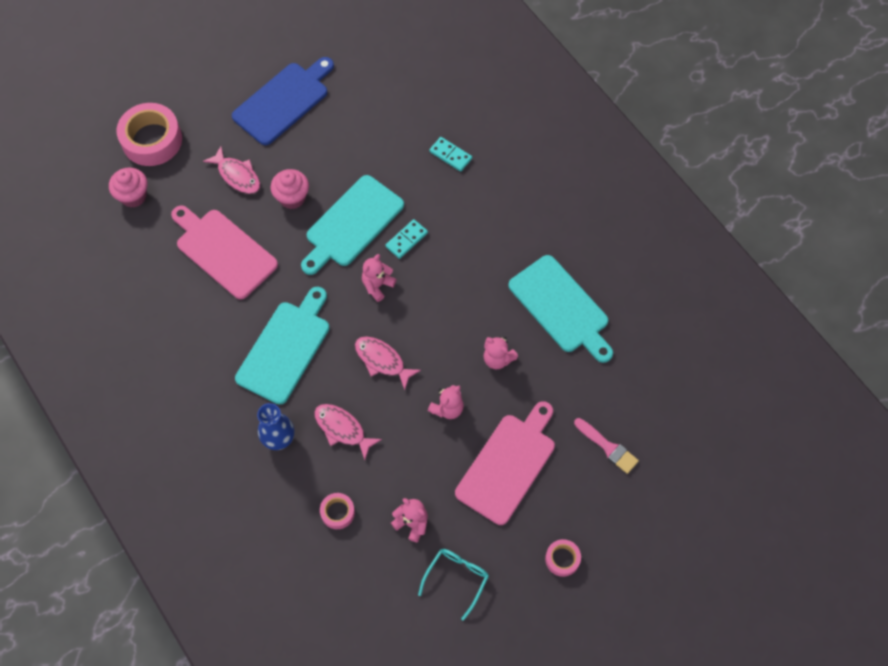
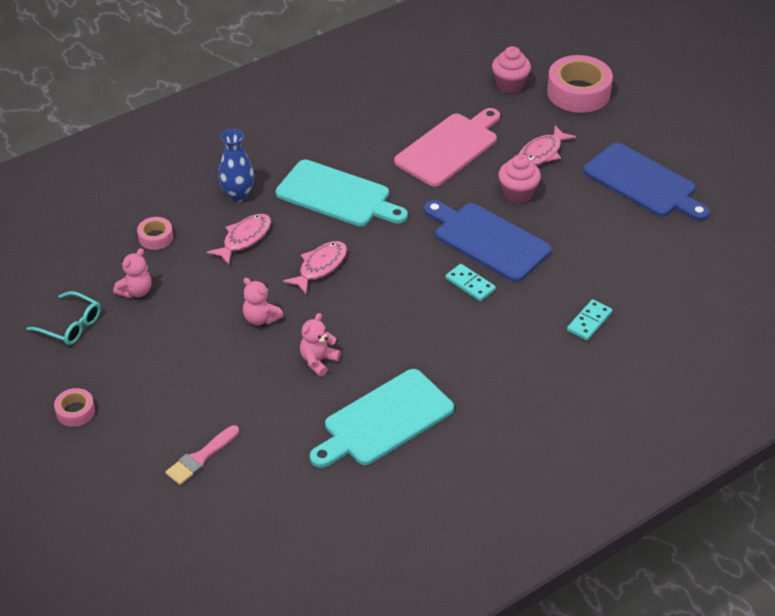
camera: 90 degrees right, 20 degrees down
(352, 224) = (488, 240): turquoise cutting board -> blue cutting board
(377, 285) = (411, 261): pink teddy bear -> none
(508, 464) = (190, 368): pink cutting board -> none

